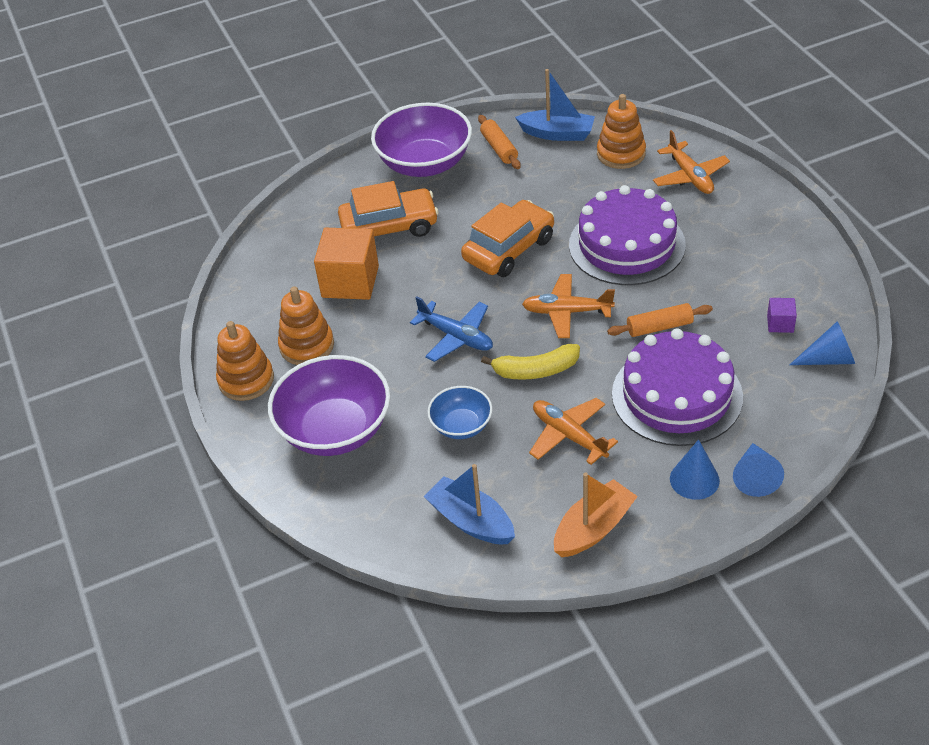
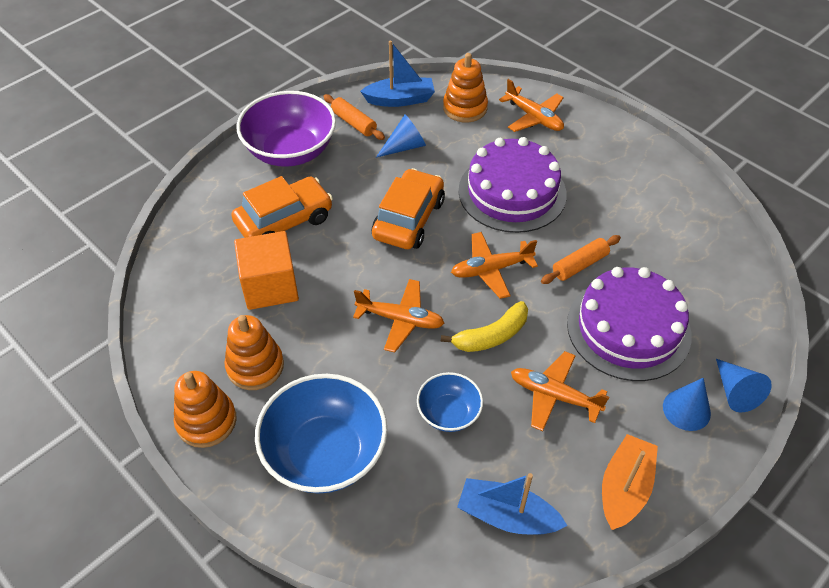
camera: 25 degrees left, 5 degrees up
(335, 430) = (325, 453): purple bowl -> blue bowl
(456, 337) = (400, 319): blue plane -> orange plane
(780, 323) = (678, 237): purple cube -> none
(828, 359) = (734, 261): blue cone -> blue cone (404, 147)

